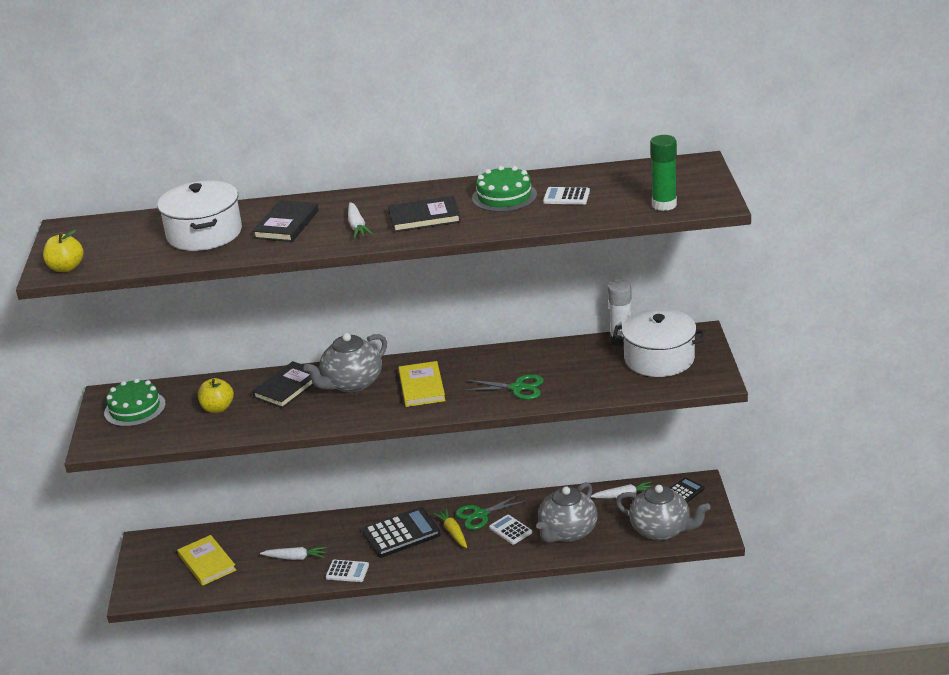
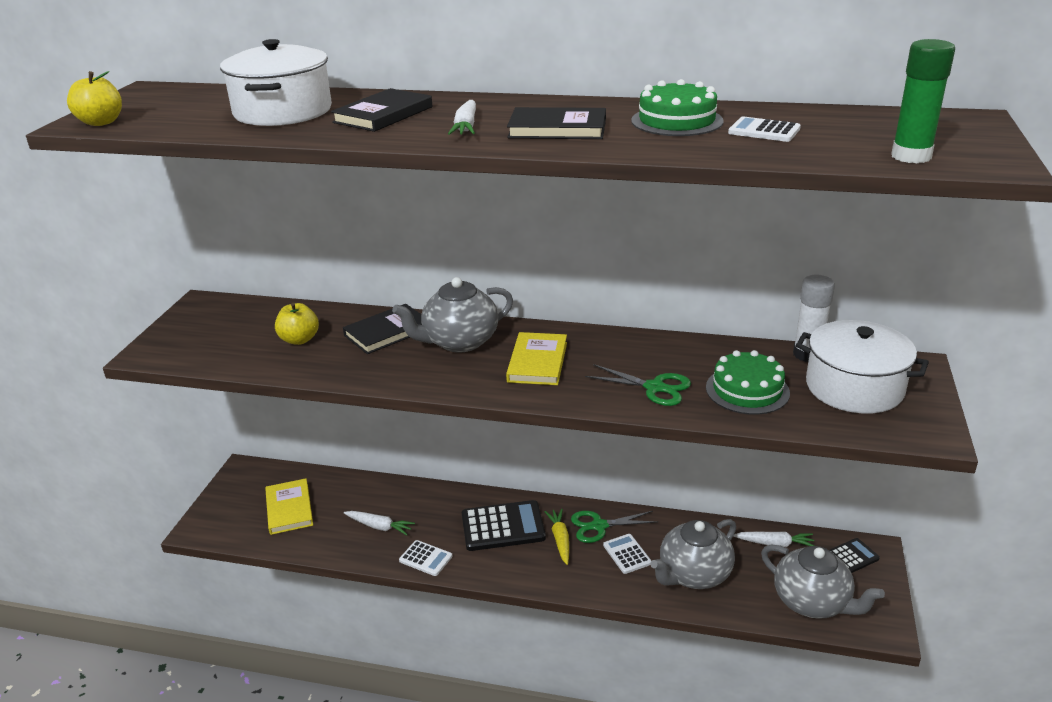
camera: 15 degrees right, 0 degrees up
(135, 409) = (217, 322): green cake -> green cake (747, 390)

